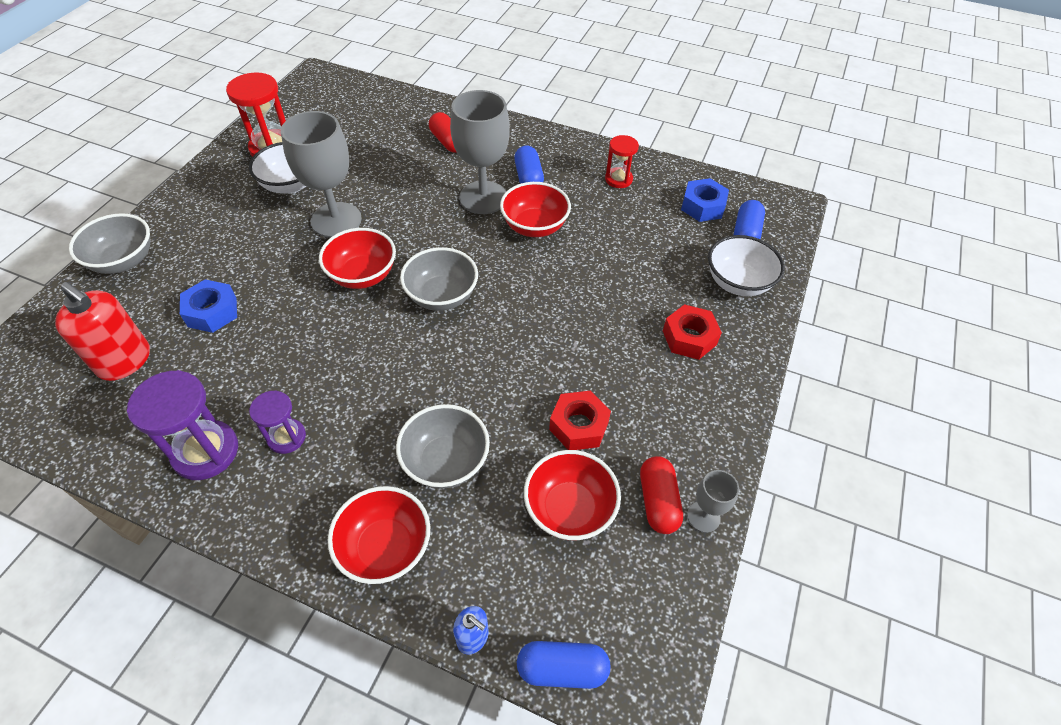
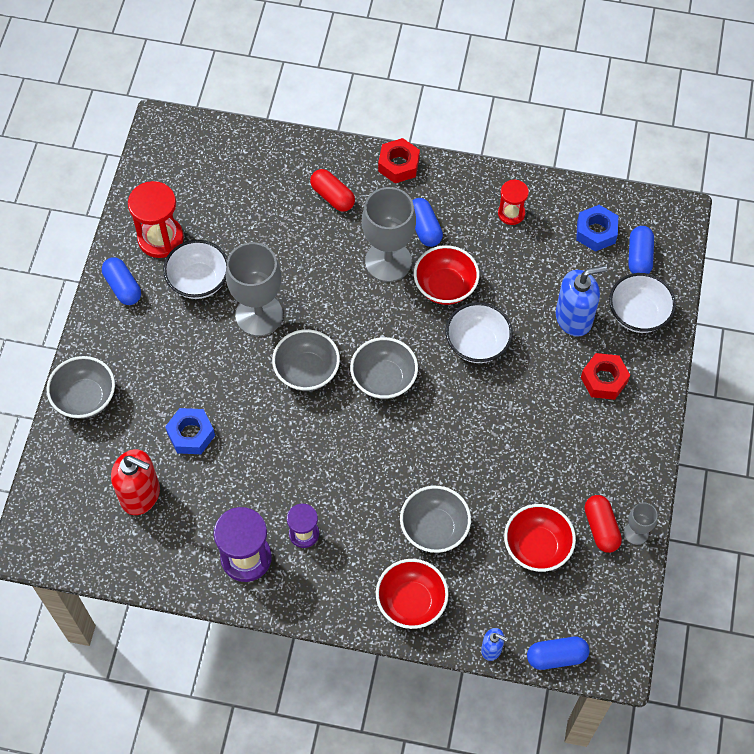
camera: 10 degrees left, 10 degrees up
(216, 178) = (123, 287): none -> blue capsule
(363, 275) = (307, 371): red bowl -> grey bowl
(554, 281) = (477, 344): none -> white bowl
(579, 426) = (529, 478): red nut -> red nut (398, 165)
(665, 274) = (574, 318): none -> blue soap dispenser

